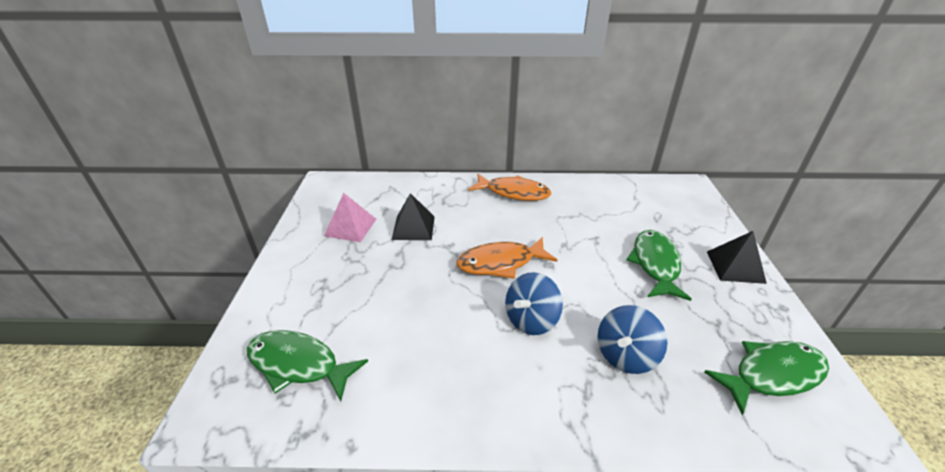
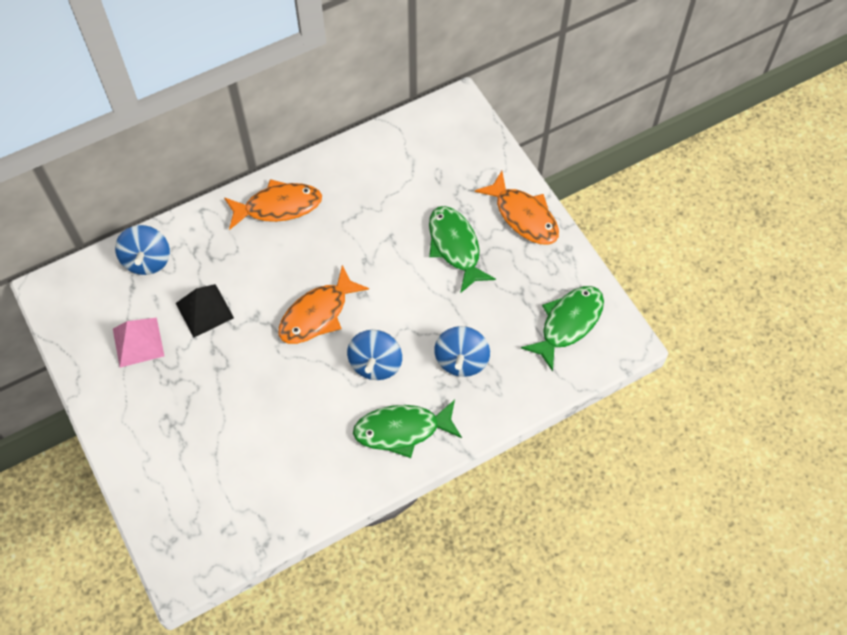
camera: 30 degrees left, 25 degrees up
(298, 365) = (215, 501): green fish -> green fish (402, 430)
(399, 189) = (147, 260): none -> blue spinning top
(735, 267) = (523, 216): black pyramid -> orange fish

